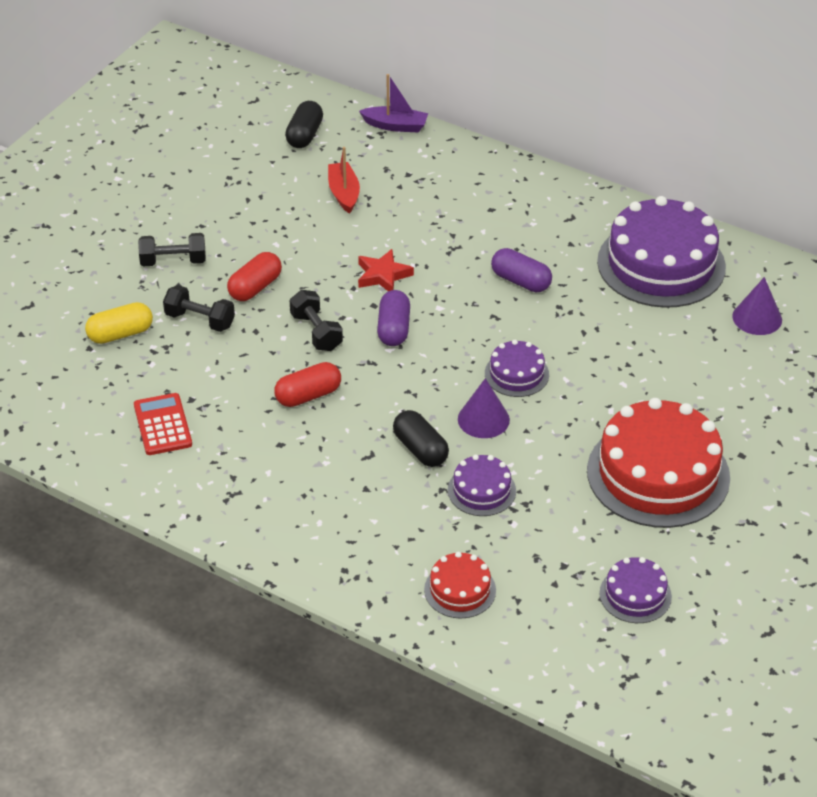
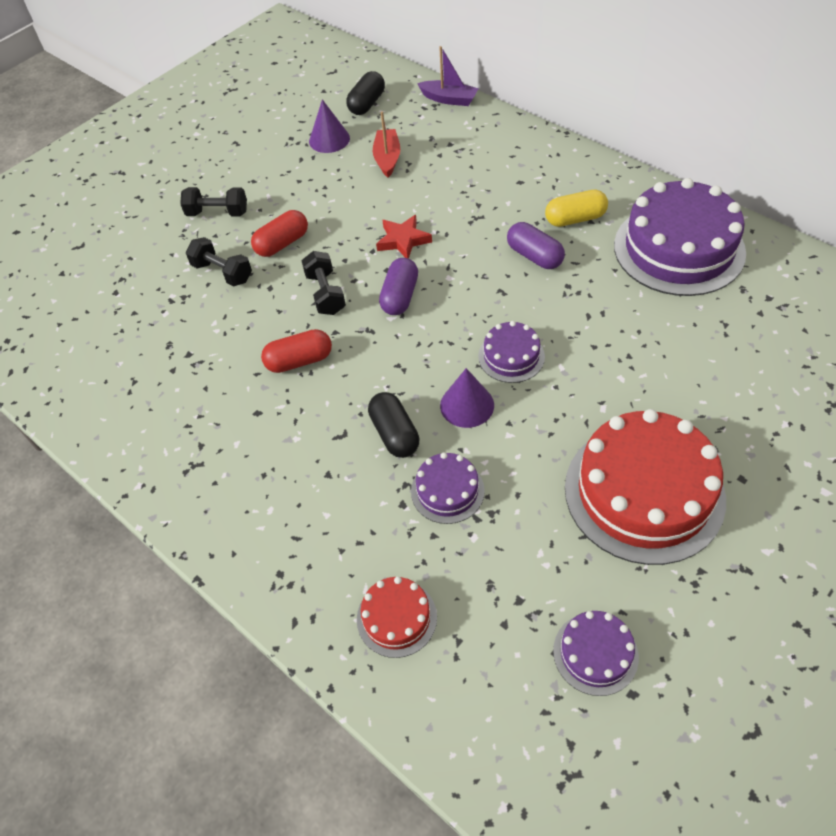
camera: 15 degrees right, 10 degrees up
(120, 334) = (147, 280): yellow capsule -> yellow capsule (575, 219)
(162, 425) = (153, 379): red calculator -> none
(757, 318) = (774, 315): purple cone -> purple cone (329, 139)

